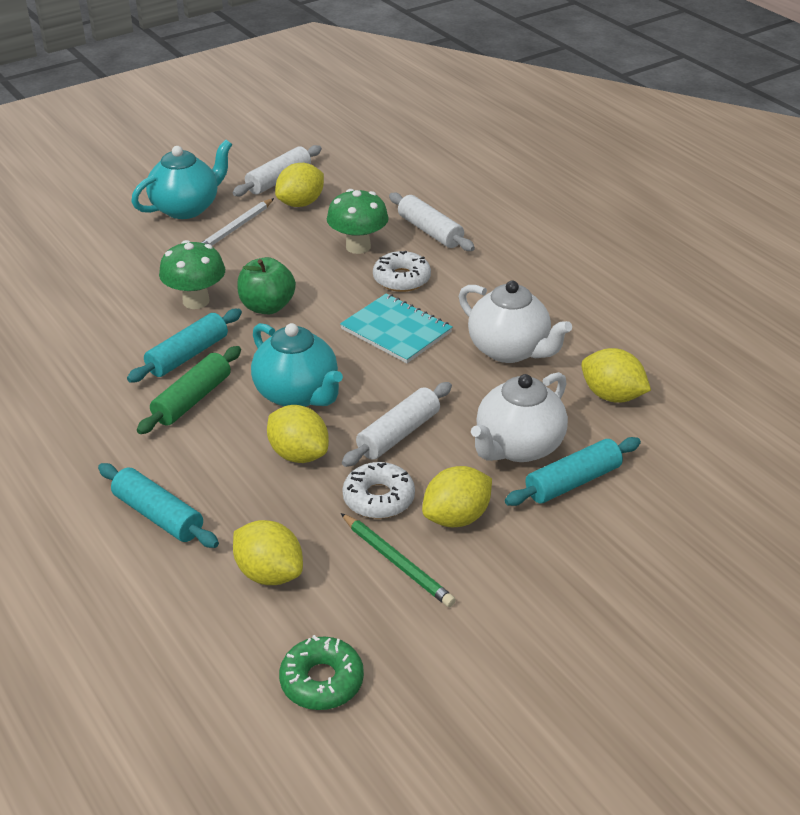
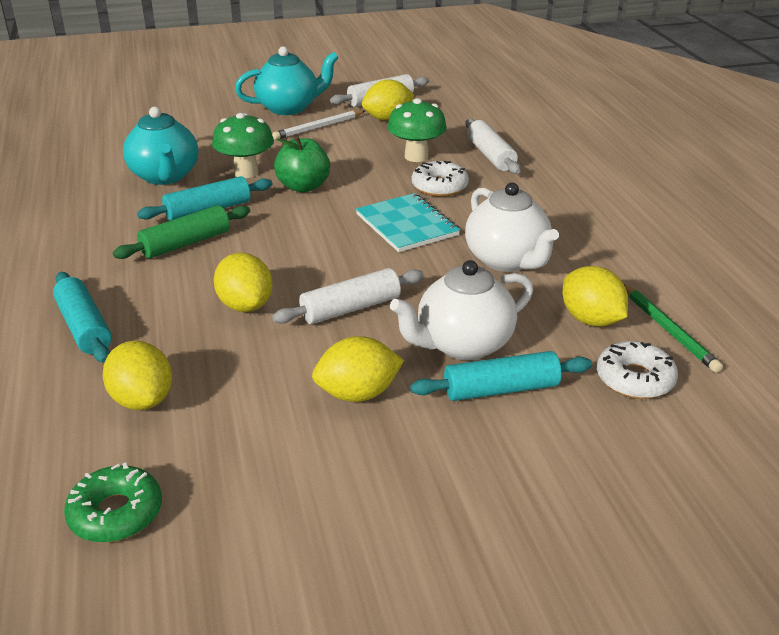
camera: 20 degrees right, 5 degrees down
(297, 394) = (280, 257): turquoise teapot -> turquoise teapot (165, 176)
(378, 498) = (293, 359): white donut -> white donut (635, 379)
(397, 562) = (270, 421): green pencil -> green pencil (668, 330)

